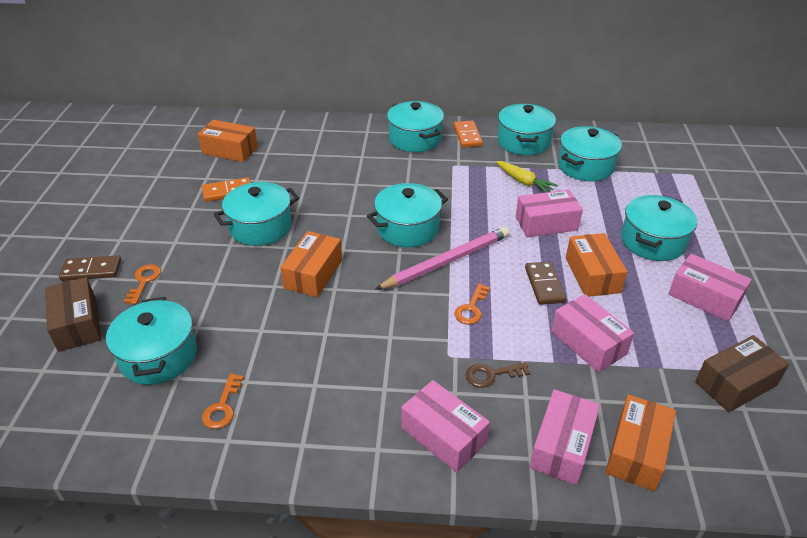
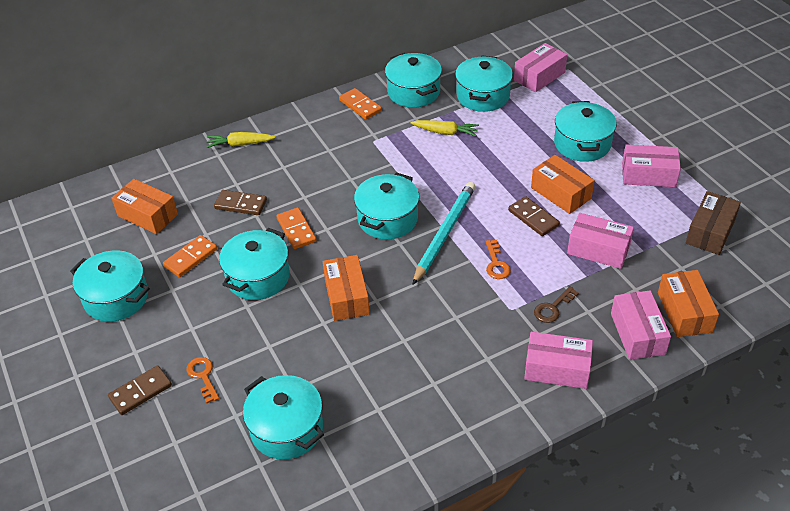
camera: 30 degrees left, 5 degrees up
(77, 324) = (184, 442): brown box -> none
(222, 406) = (380, 437): orange key -> none
(230, 150) = (147, 215): orange box -> orange box turned 45 degrees clockwise
(302, 170) = (241, 204): none -> brown domino
(325, 205) = (296, 230): none -> orange domino
(345, 128) = (240, 144): none -> yellow carrot
(415, 139) = (316, 128): turquoise pot -> turquoise pot (116, 298)
(446, 261) = (444, 233): pink pencil -> turquoise pencil
(546, 223) = (493, 164): pink box -> pink box (539, 76)

